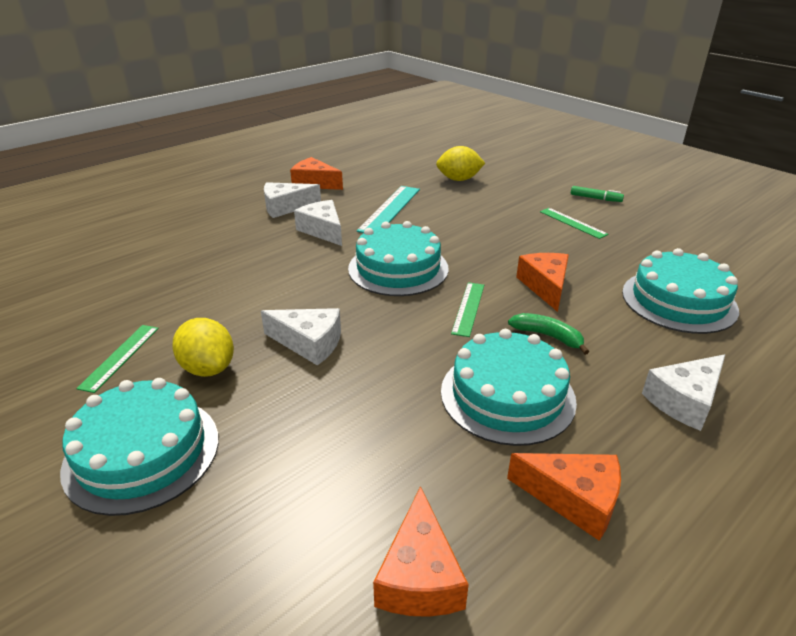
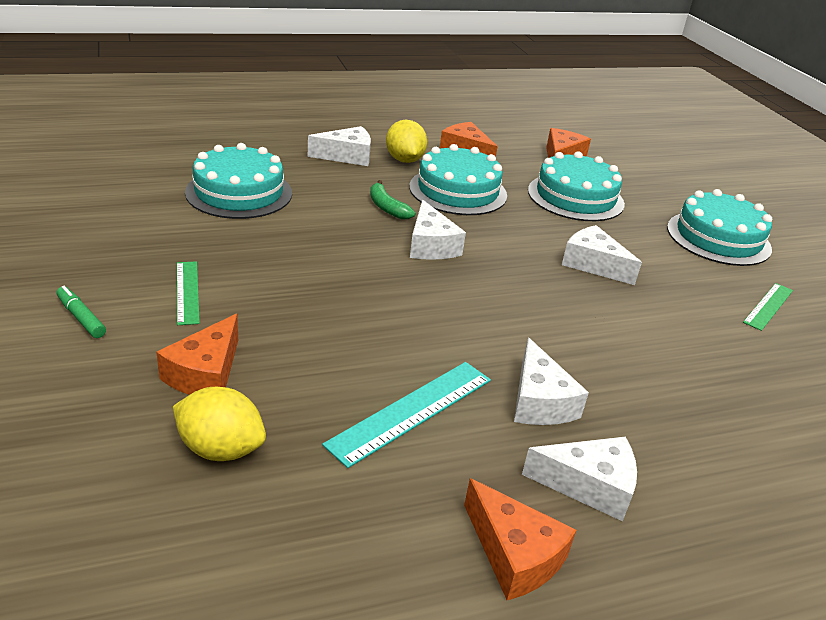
camera: 160 degrees left, 0 degrees up
(208, 368) = (683, 273): yellow lemon -> yellow lemon (404, 160)
(398, 268) = (469, 306): turquoise cake -> turquoise cake (575, 197)
(468, 308) = (430, 245): green ruler -> white cheese
(545, 286) = (335, 239): orange cheese -> orange cheese (205, 373)

